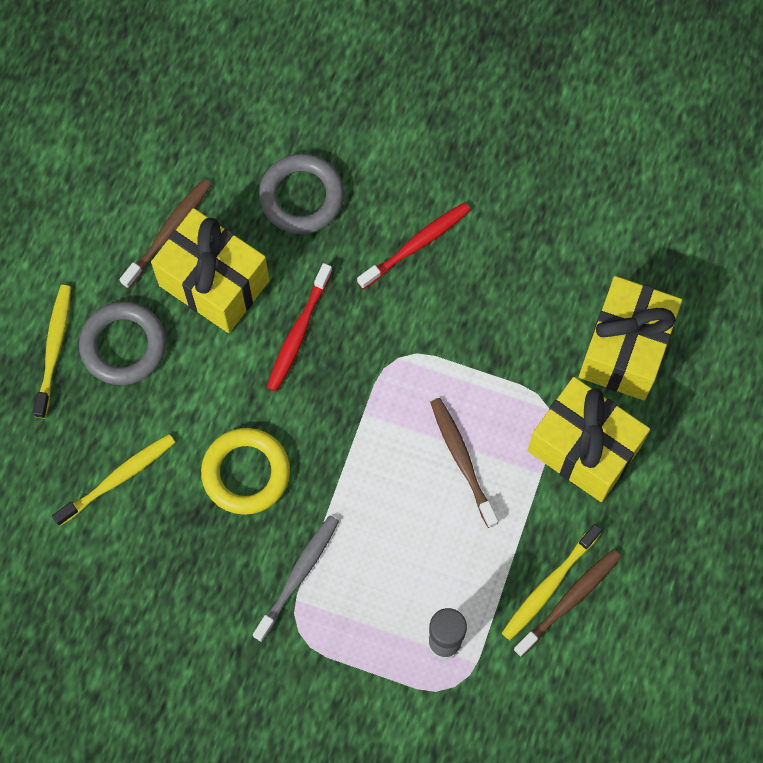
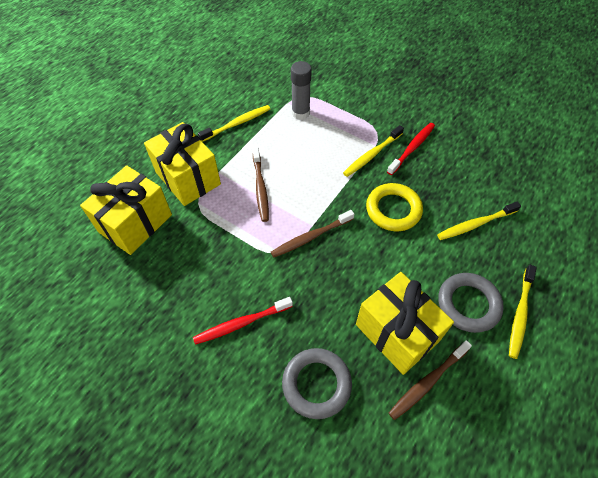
camera: 165 degrees left, 15 degrees down
(298, 332) = (342, 283): red toothbrush -> red toothbrush (412, 148)
(298, 576) = (372, 155): grey toothbrush -> yellow toothbrush
(569, 601) = (229, 116): brown toothbrush -> brown toothbrush (311, 237)

